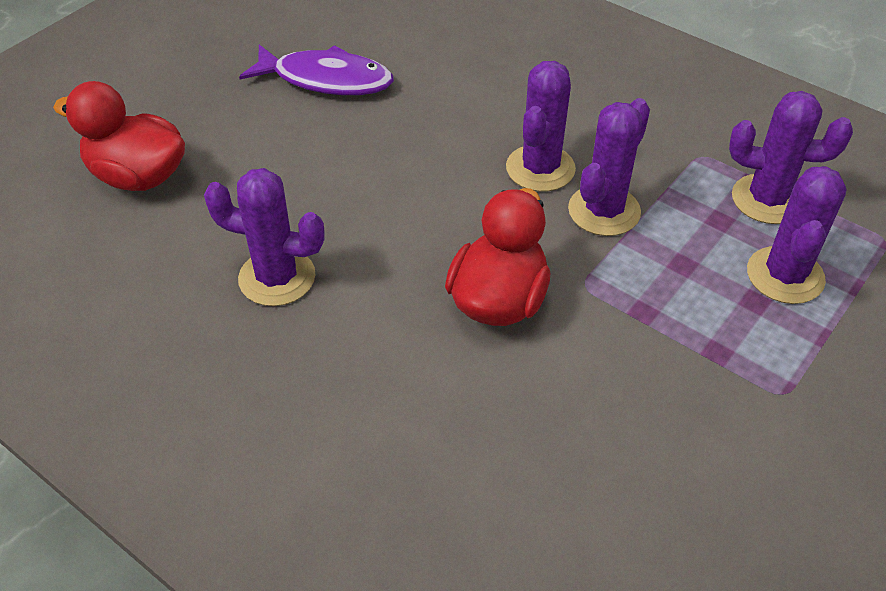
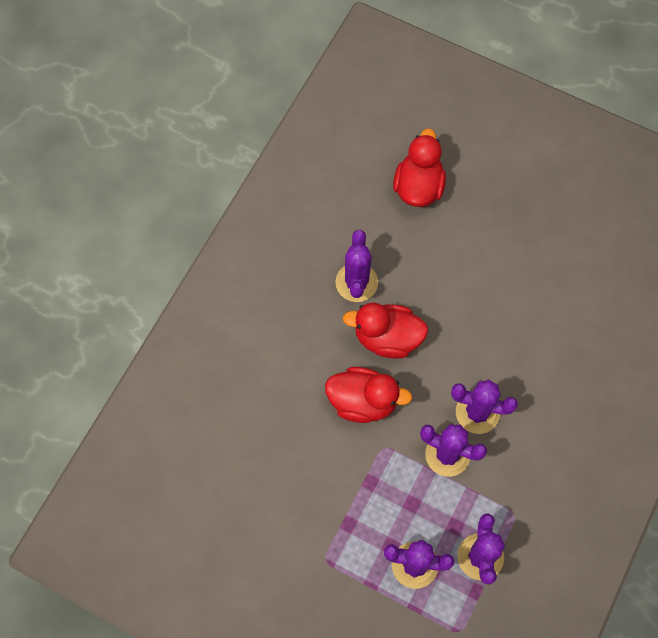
camera: 80 degrees right, 20 degrees up
(326, 80) = (533, 266): purple fish -> none
(391, 253) = (387, 338): none -> red duck

